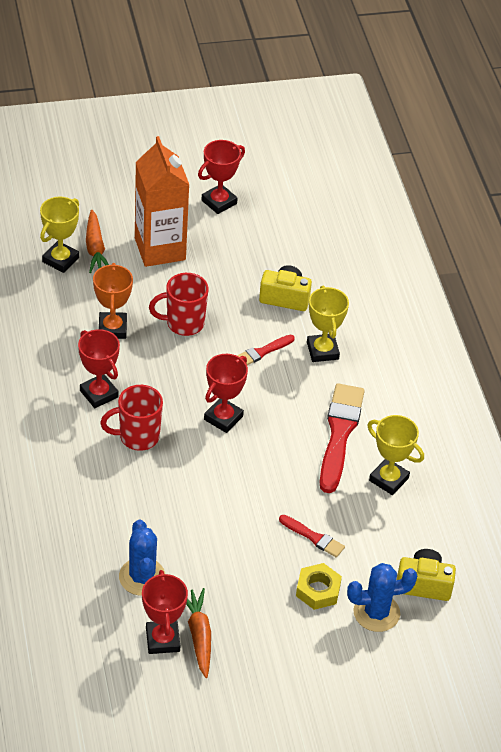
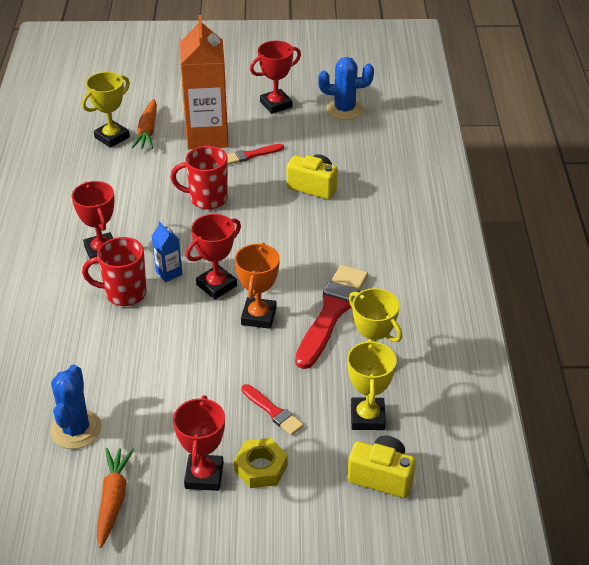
camera: 15 degrees right, 5 degrees down
(112, 328) = (137, 197): orange trophy -> orange trophy (258, 316)
(162, 640) = (72, 499): red trophy -> red trophy (204, 476)
(173, 410) = (169, 273): none -> blue carton
(262, 352) = (276, 230): red brush -> red brush (251, 155)
(322, 351) = (336, 235): yellow trophy -> yellow trophy (367, 417)
(376, 613) = (319, 501): blue cactus -> blue cactus (344, 110)

